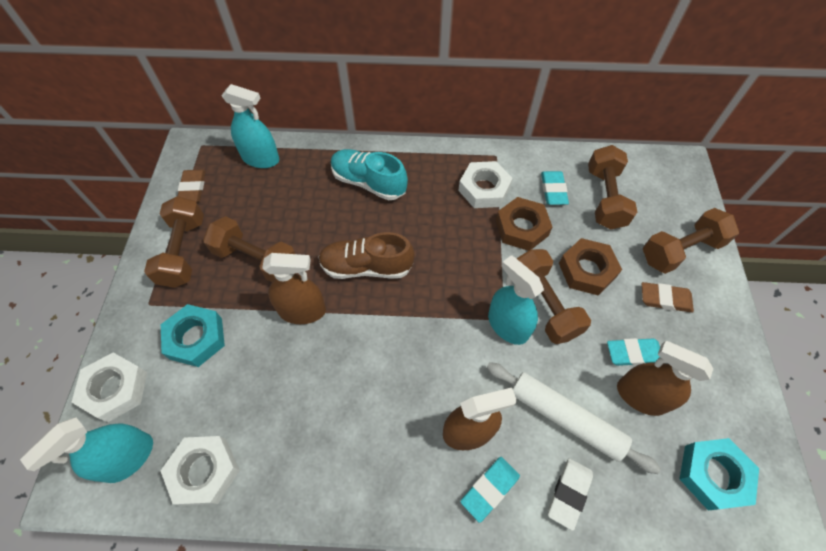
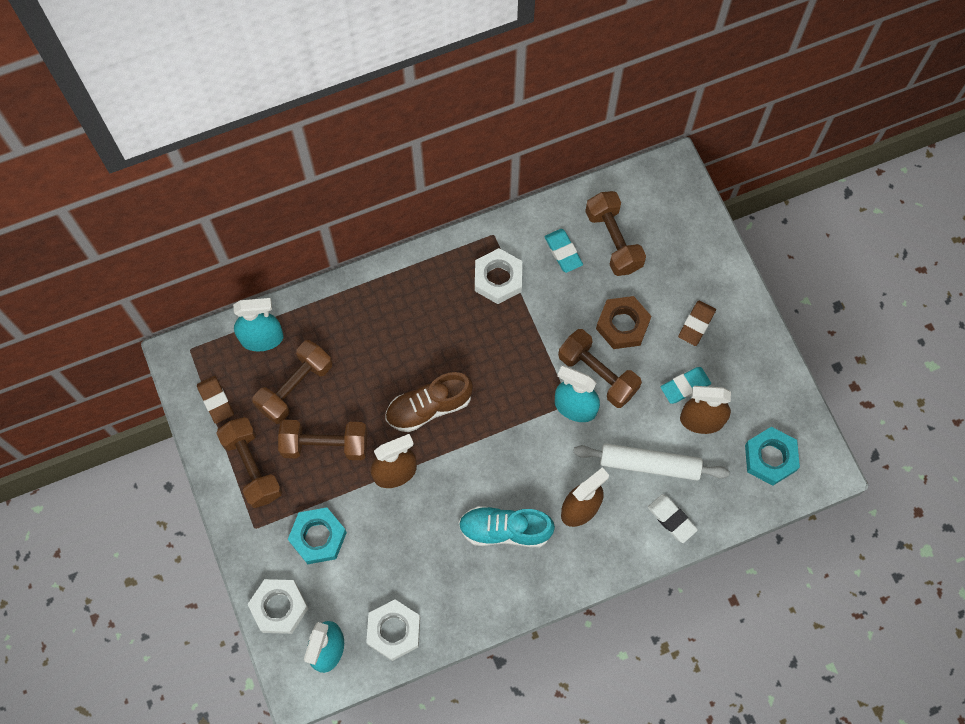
camera: 25 degrees left, 10 degrees up
(369, 182) = (385, 319): turquoise shoe -> turquoise shoe (505, 530)
(489, 489) = (613, 543): turquoise eraser -> none
(521, 228) = (550, 306): brown nut -> none
(569, 493) = (671, 519): white eraser -> white eraser turned 45 degrees counterclockwise
(665, 299) = (696, 324): brown eraser -> brown eraser turned 45 degrees counterclockwise
(680, 250) = (696, 269): brown dumbbell -> brown dumbbell (295, 387)

